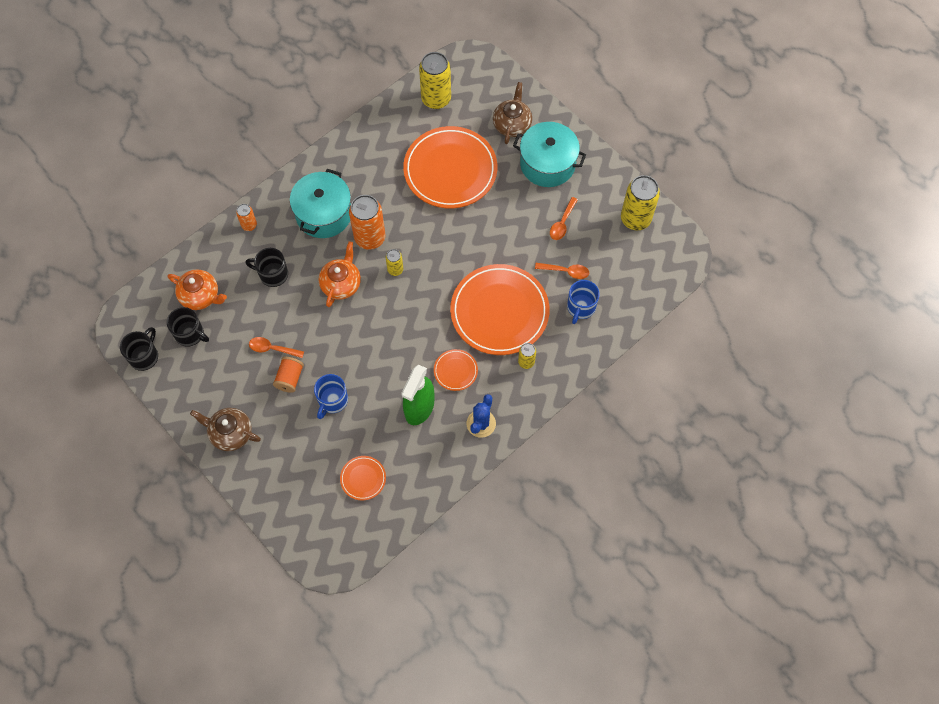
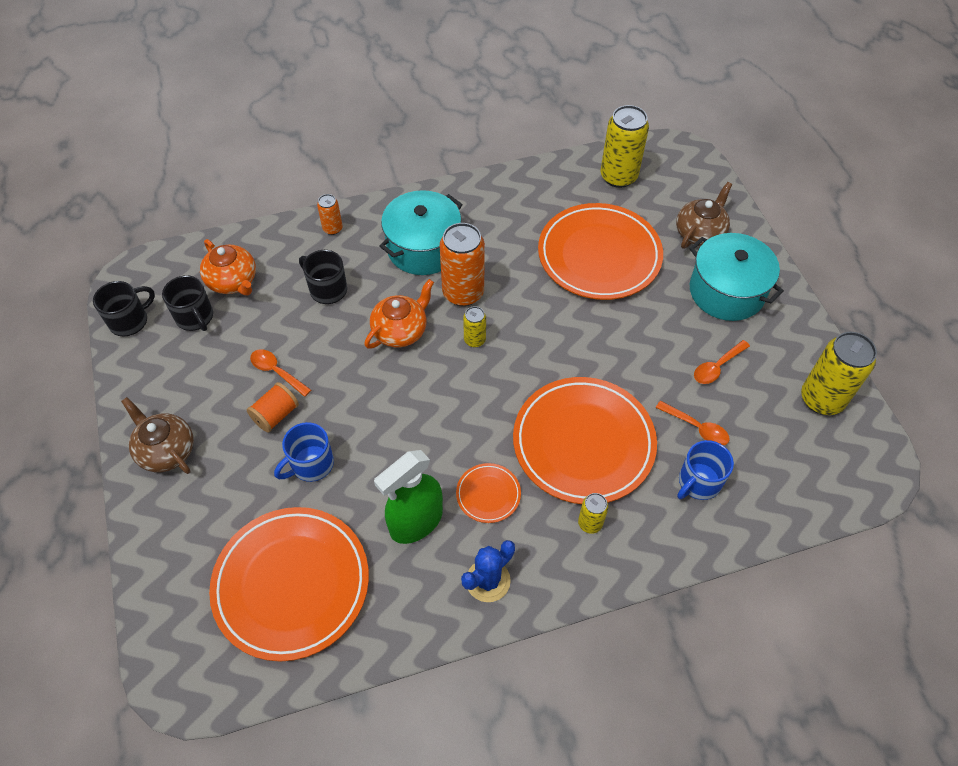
camera: 25 degrees right, 10 degrees down
(363, 478) = (291, 584): orange plate -> orange plate, size x2.28

